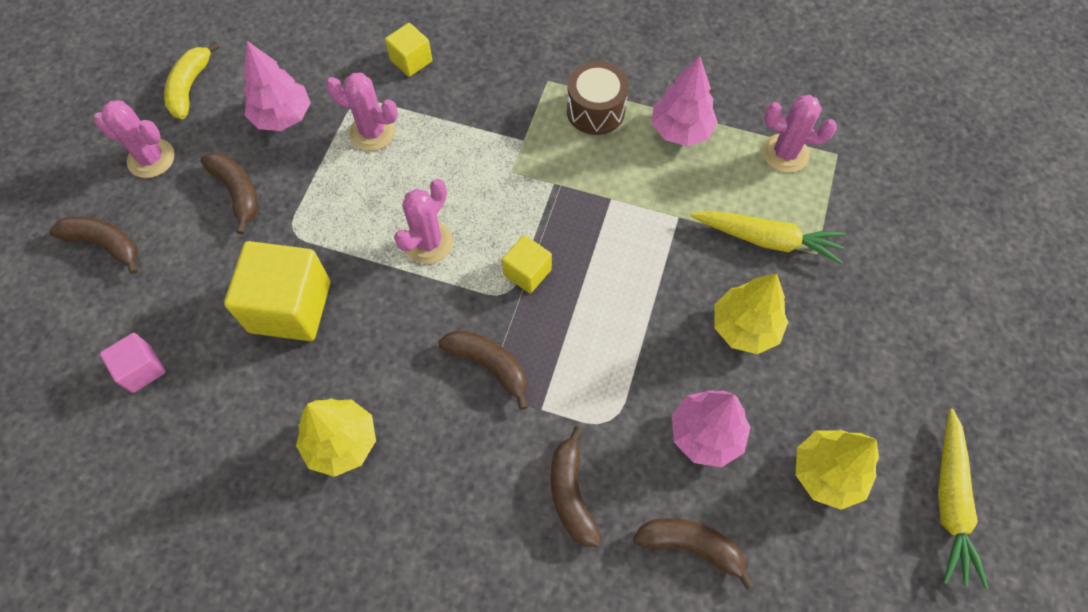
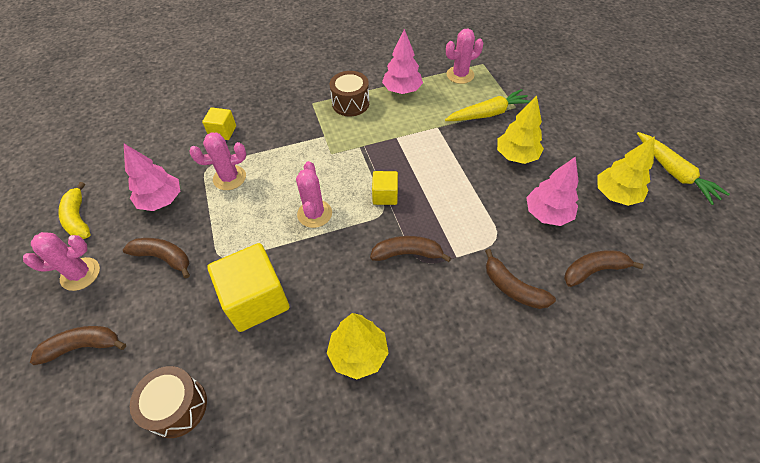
camera: 35 degrees left, 10 degrees down
(142, 369) = (177, 407): pink cube -> brown drum

